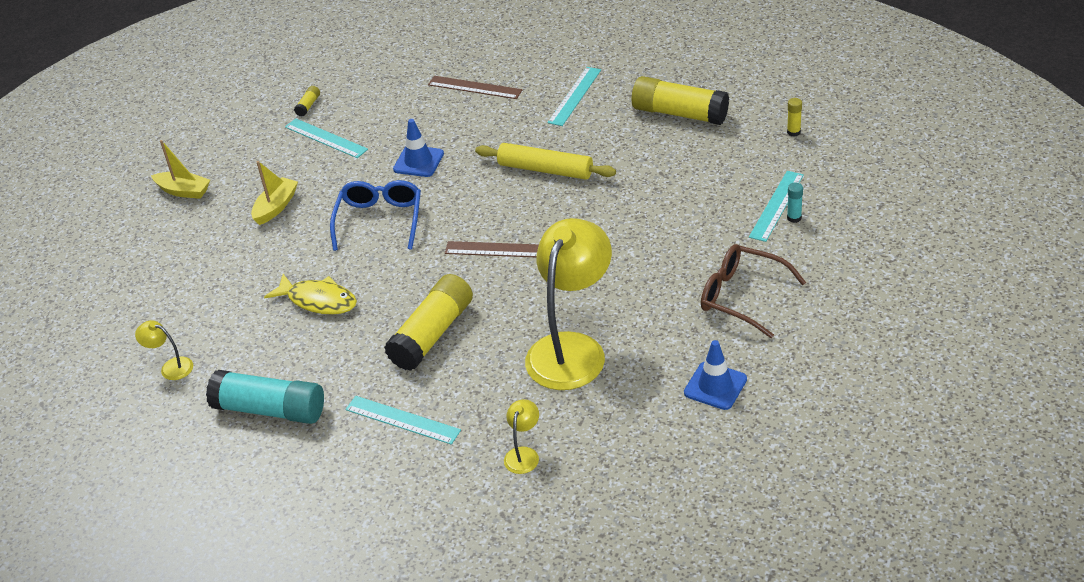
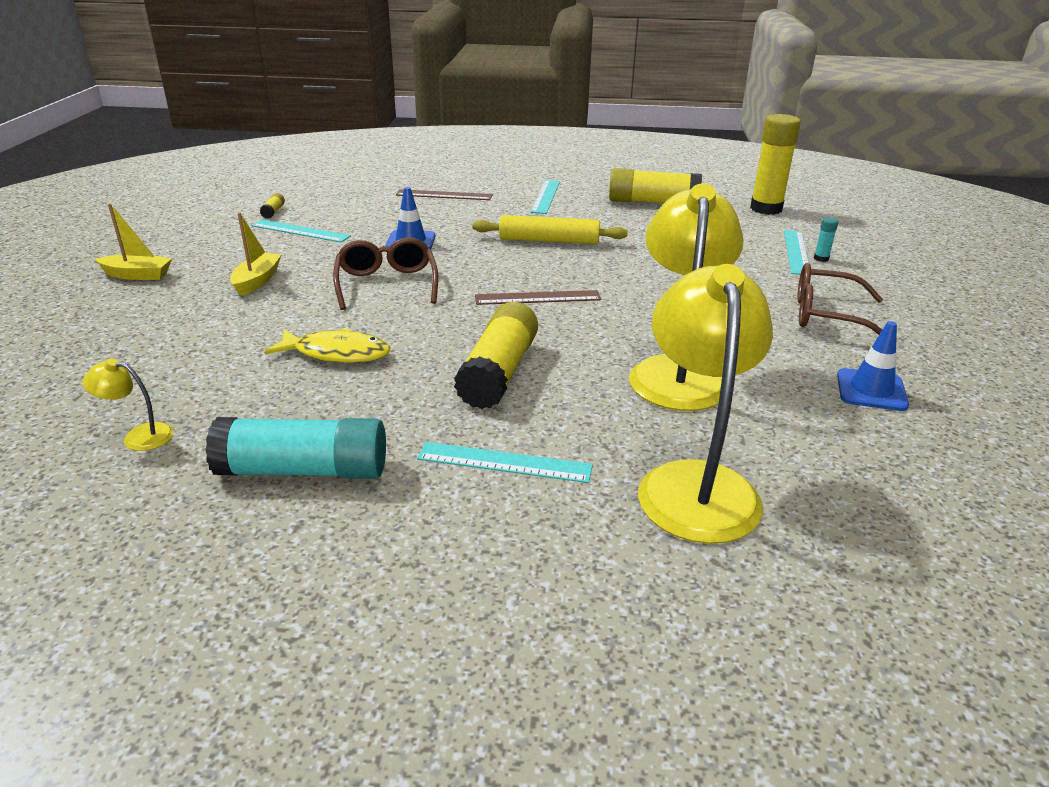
camera: 20 degrees left, 10 degrees down
(380, 220) = (387, 284): blue glasses -> brown glasses
(523, 454) = (695, 483): yellow lamp -> yellow lamp, size x2.41
(793, 132) = (766, 209): yellow glue stick -> yellow glue stick, size x2.47

